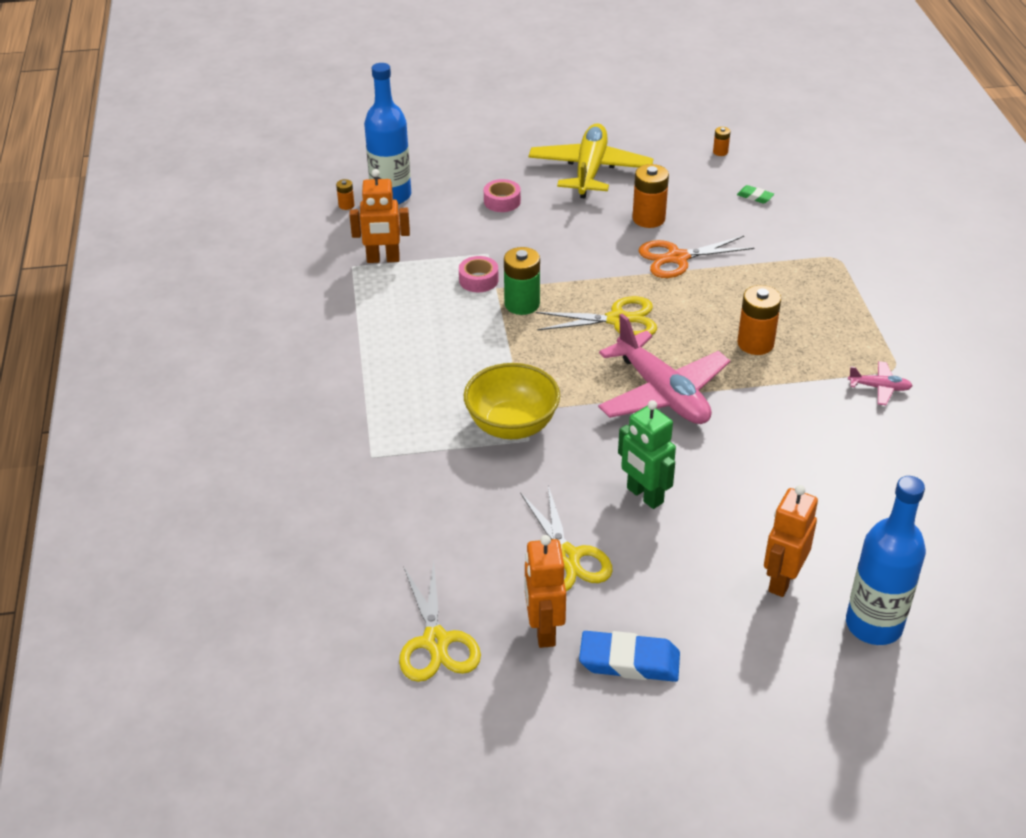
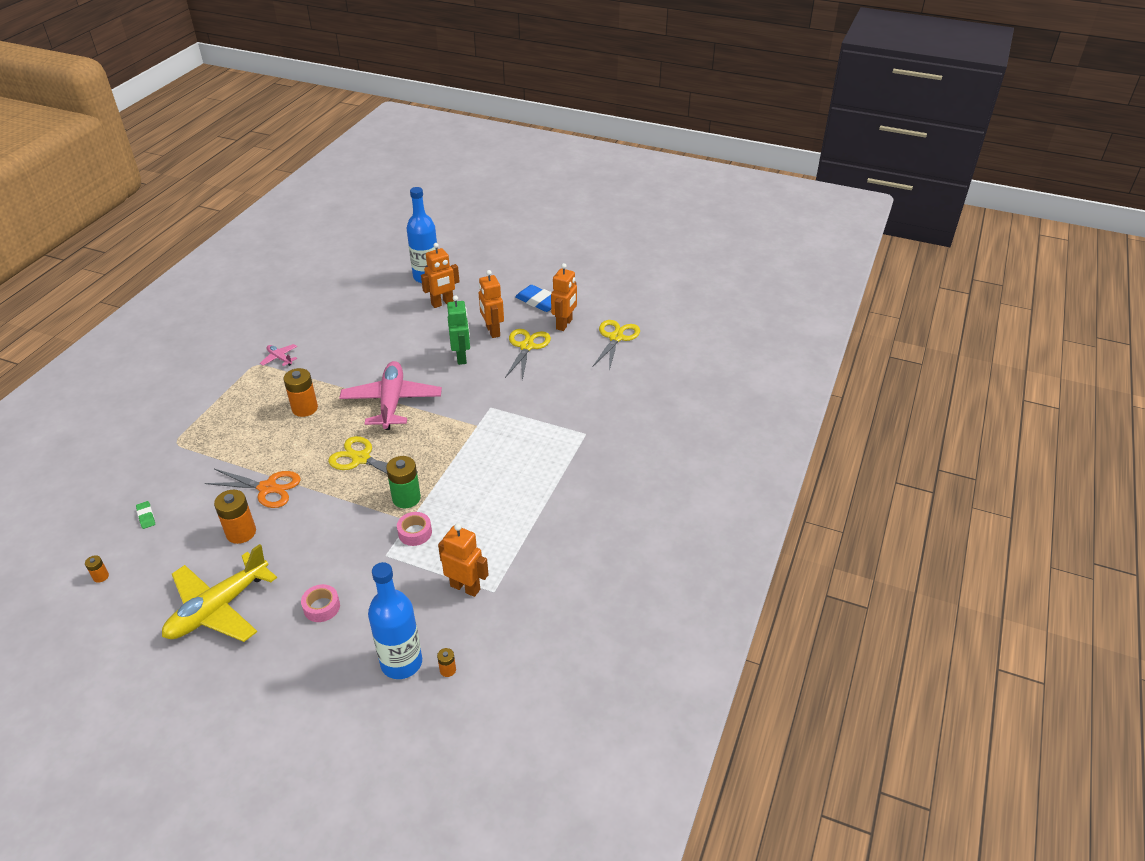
camera: 150 degrees left, 0 degrees up
(512, 425) = (492, 419): yellow bowl -> none
(646, 562) = (492, 331): none -> orange robot

